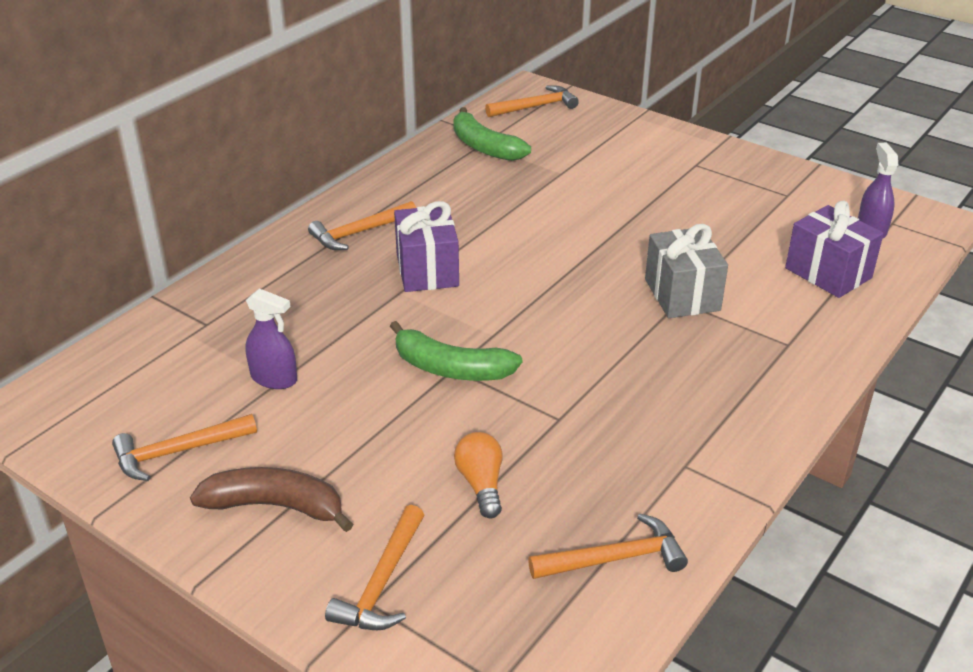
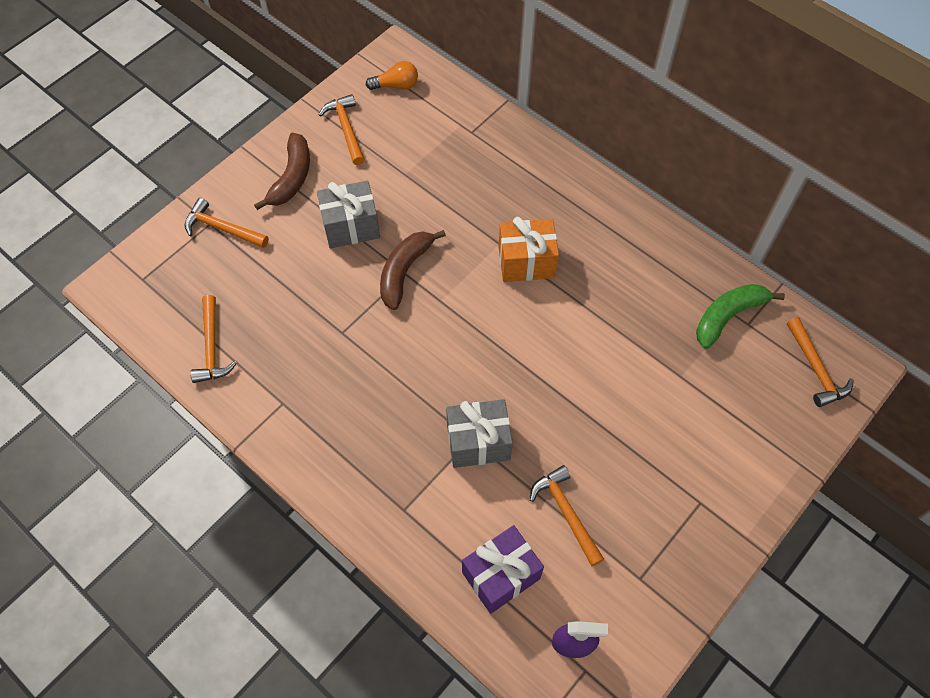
camera: 95 degrees right, 25 degrees up
(274, 378) = (408, 172): purple spray bottle -> none
(359, 232) = (582, 218): orange hammer -> orange hammer (566, 512)
(375, 427) = (351, 226): none -> grey gift
(427, 270) = (526, 262): purple gift -> orange gift
(451, 368) = (404, 271): green banana -> brown banana
(481, 484) = (289, 281): orange light bulb -> orange light bulb (396, 85)

